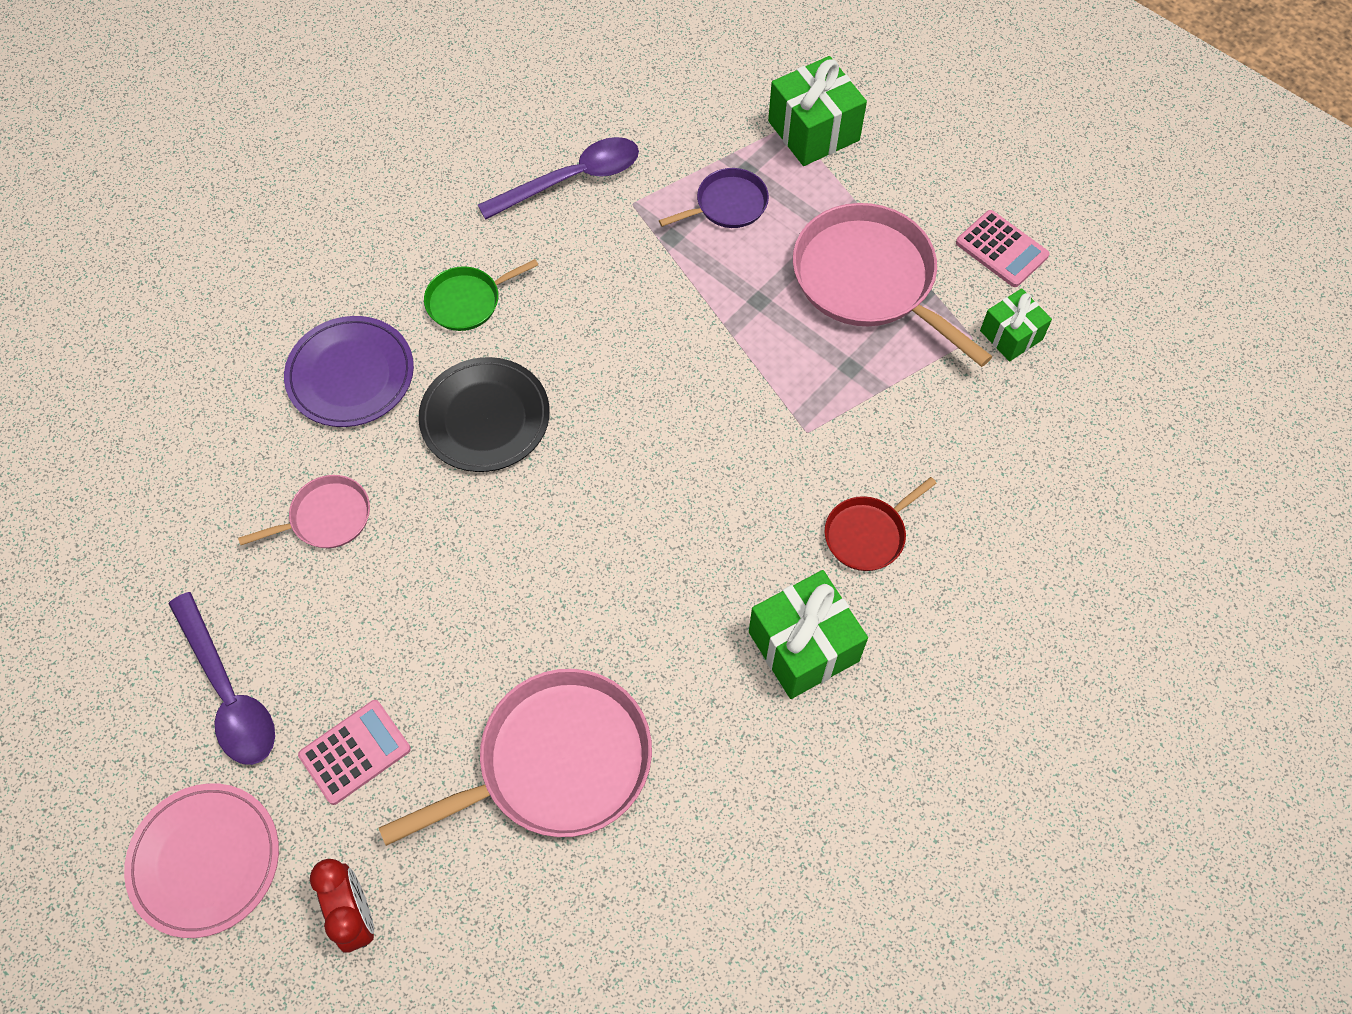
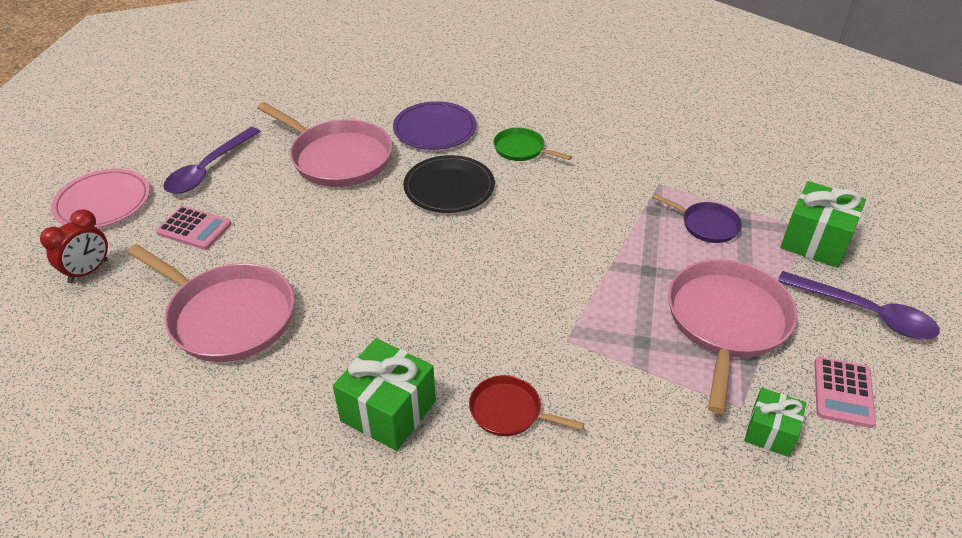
camera: 60 degrees right, 20 degrees down
(326, 517) = (338, 158): pink pan -> pink pan, size x1.95
(571, 179) = (648, 153): purple spoon -> purple spoon (865, 313)

